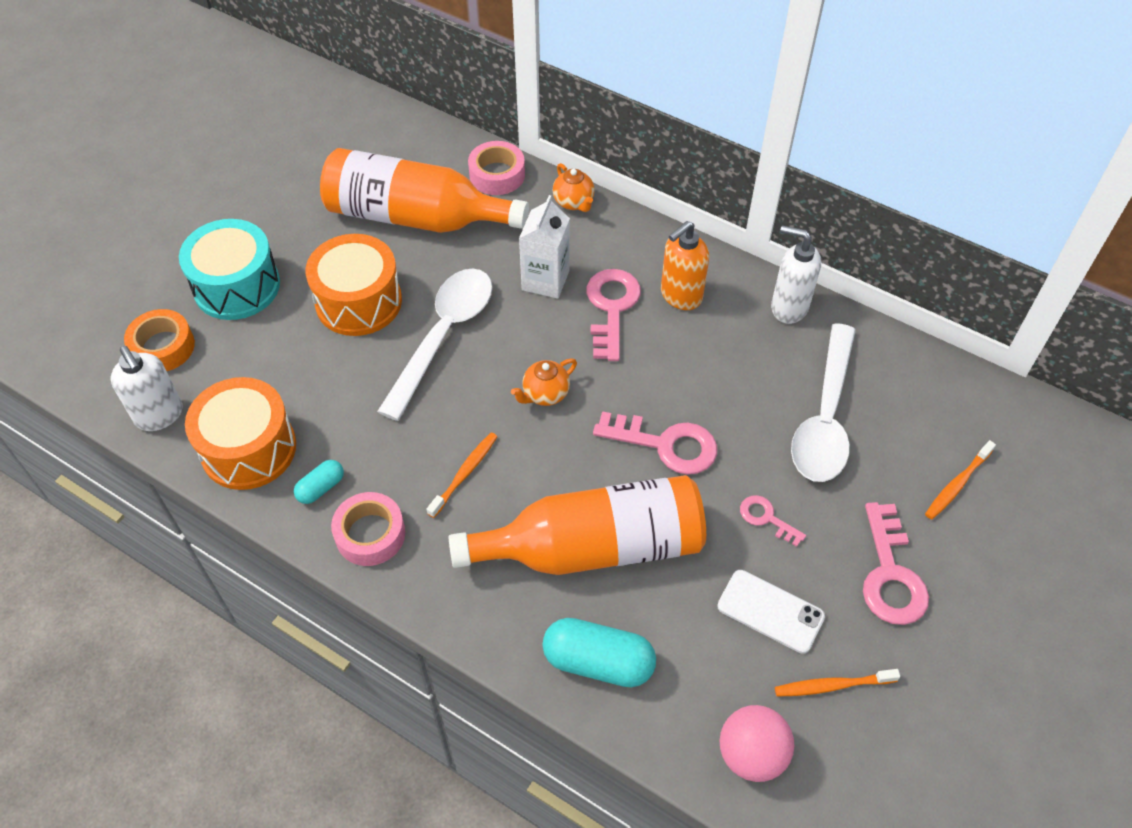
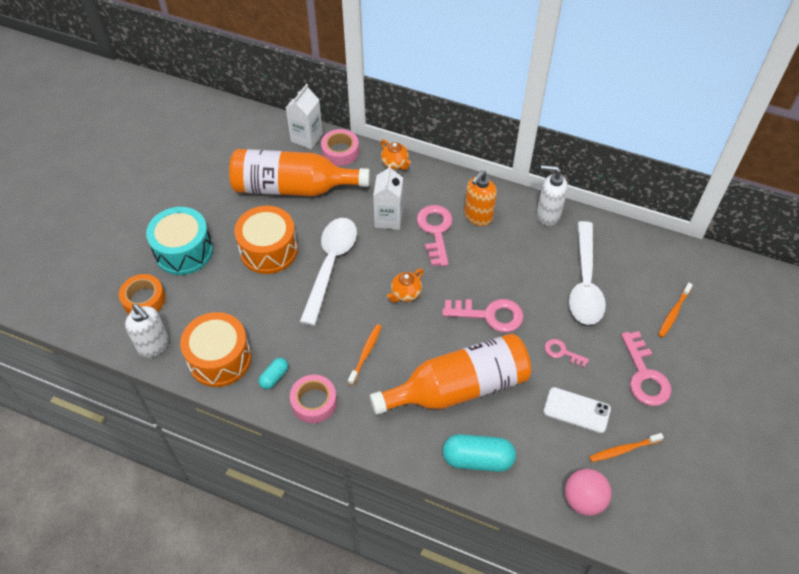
camera: 10 degrees left, 0 degrees up
(453, 149) = (306, 137): none -> white carton

